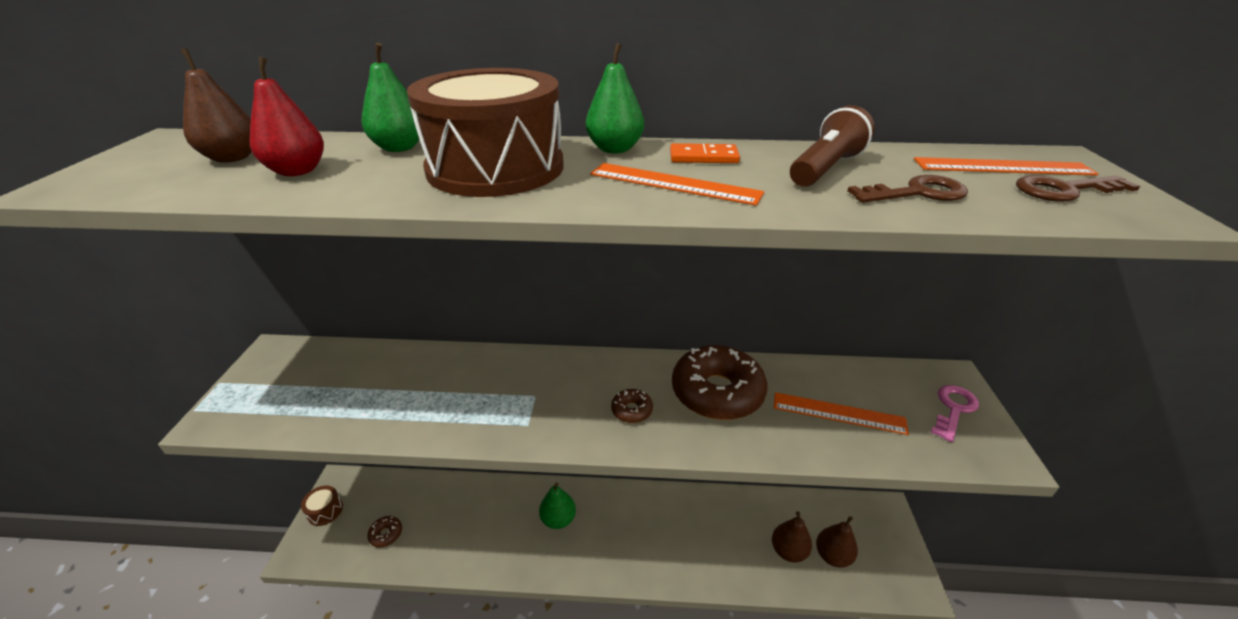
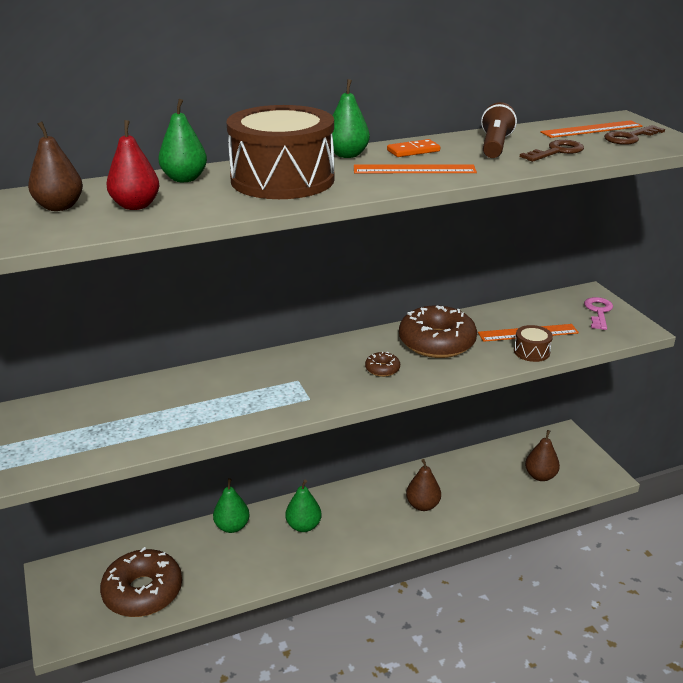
camera: 25 degrees left, 5 degrees down
(325, 511) = (59, 597): brown drum -> brown drum (531, 352)
(386, 534) = (143, 592): brown donut -> brown donut, size x2.31
(498, 493) = (232, 526): none -> green pear
(788, 551) = (506, 484): brown pear -> brown pear (422, 505)

